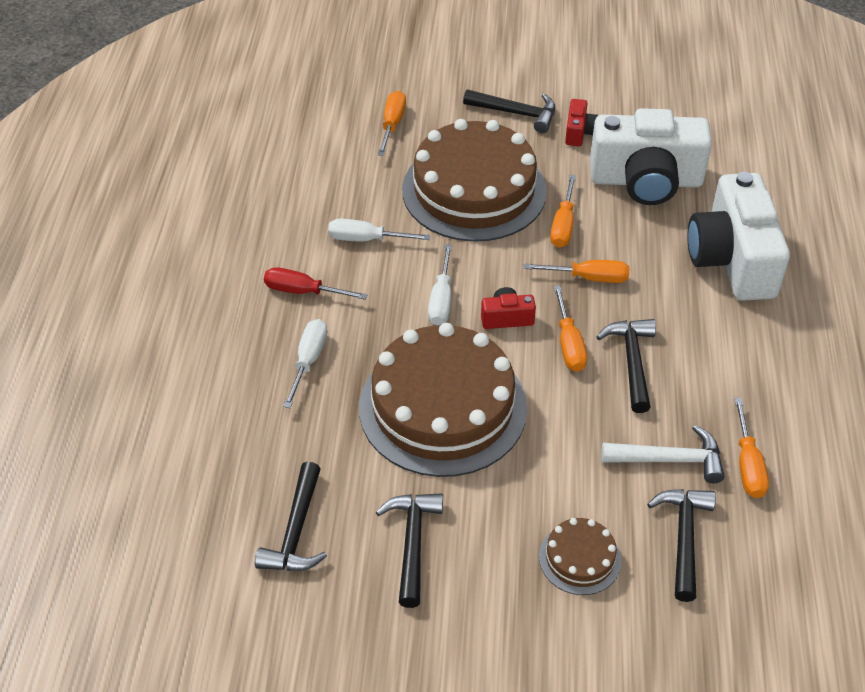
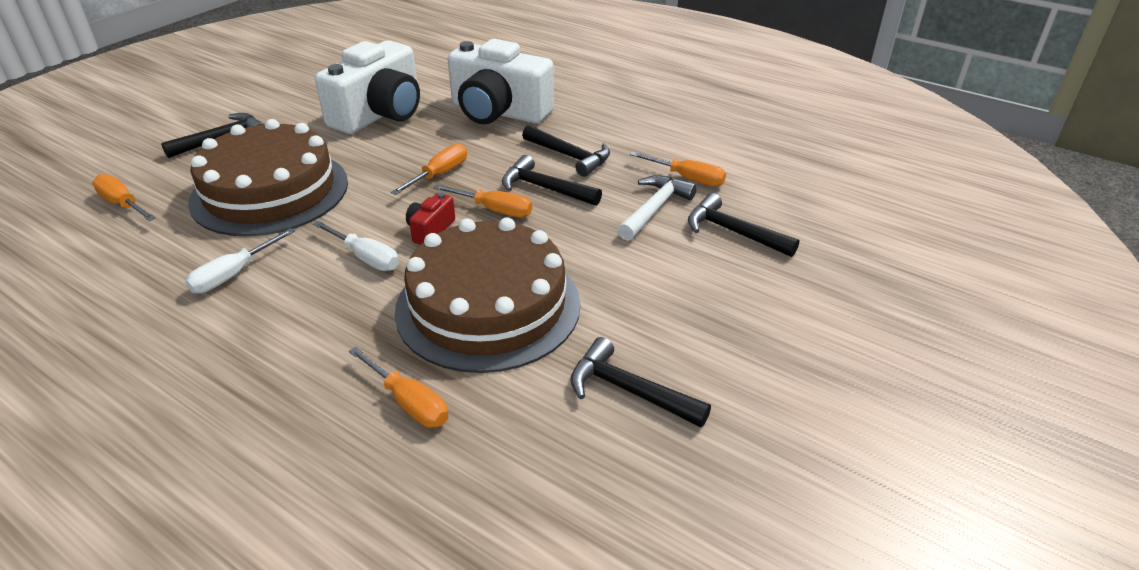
camera: 60 degrees left, 10 degrees down
(296, 531) = (546, 480): black hammer -> black hammer (569, 156)
(302, 291) = (237, 345): red screwdriver -> none
(309, 360) = (331, 377): white screwdriver -> none
(563, 225) = (371, 165): orange screwdriver -> orange screwdriver (409, 403)
(579, 132) = (289, 121): red camera -> none
(580, 558) = (717, 291): brown cake -> none

